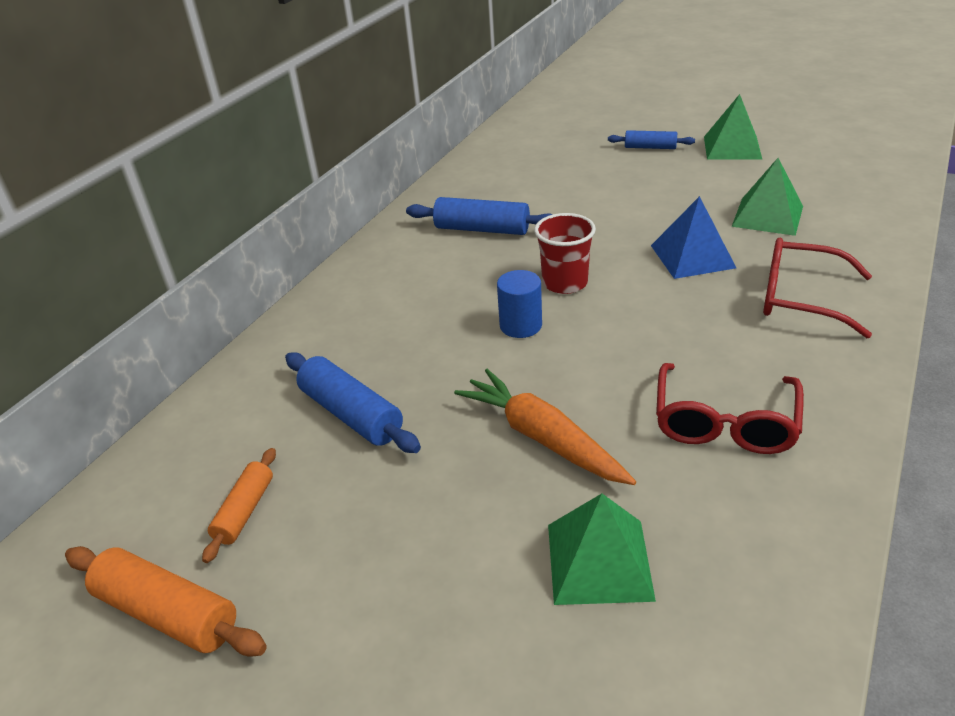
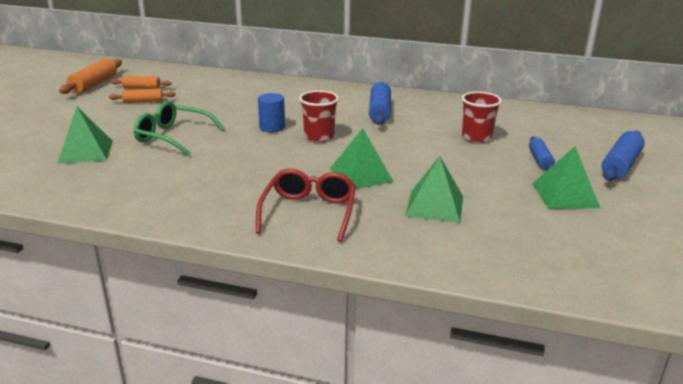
camera: 75 degrees right, 10 degrees down
(336, 499) = (143, 101): none -> orange rolling pin
(351, 414) = (199, 98): blue rolling pin -> blue rolling pin (620, 165)
(542, 438) = (173, 137): orange carrot -> green glasses
(584, 173) = (476, 137): none -> red cup
(692, 256) = (361, 175): blue pyramid -> green pyramid
(724, 423) = (174, 181): red glasses -> none

